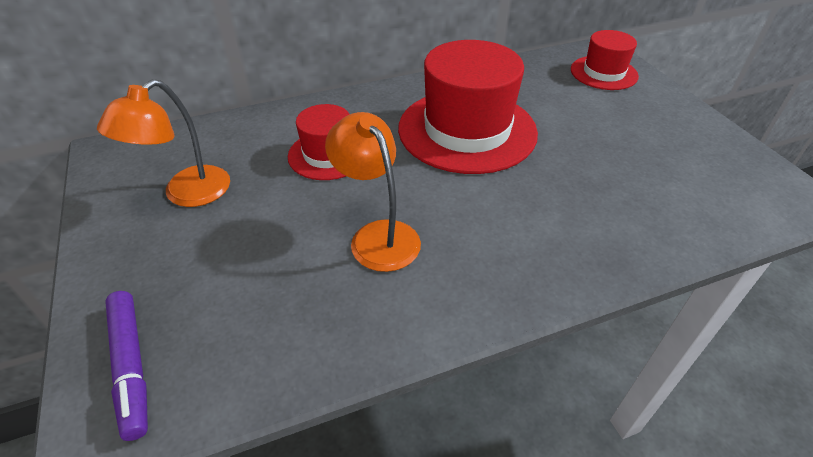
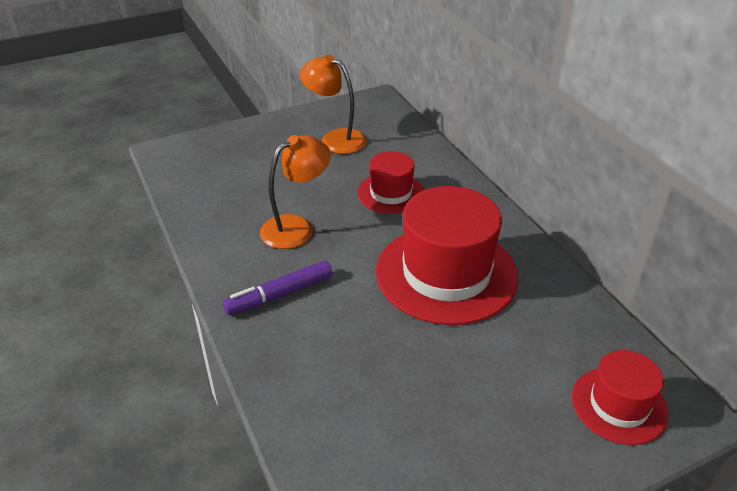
camera: 85 degrees right, 5 degrees down
(131, 366) = (198, 151): purple marker -> purple marker (279, 294)

